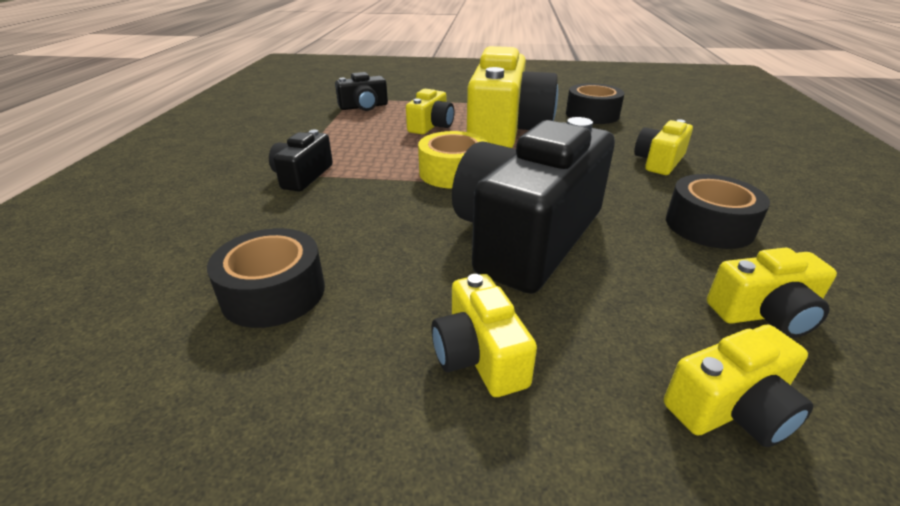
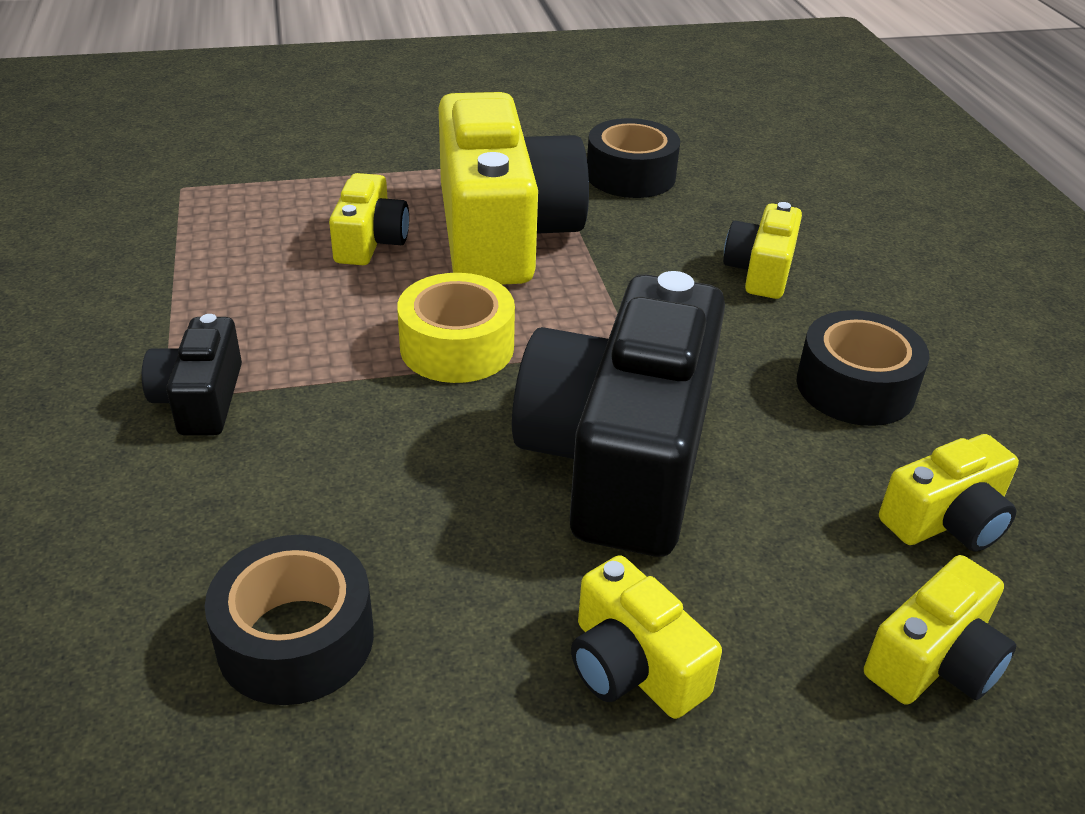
camera: 20 degrees left, 5 degrees up
(364, 107) = (218, 207): black camera -> none

